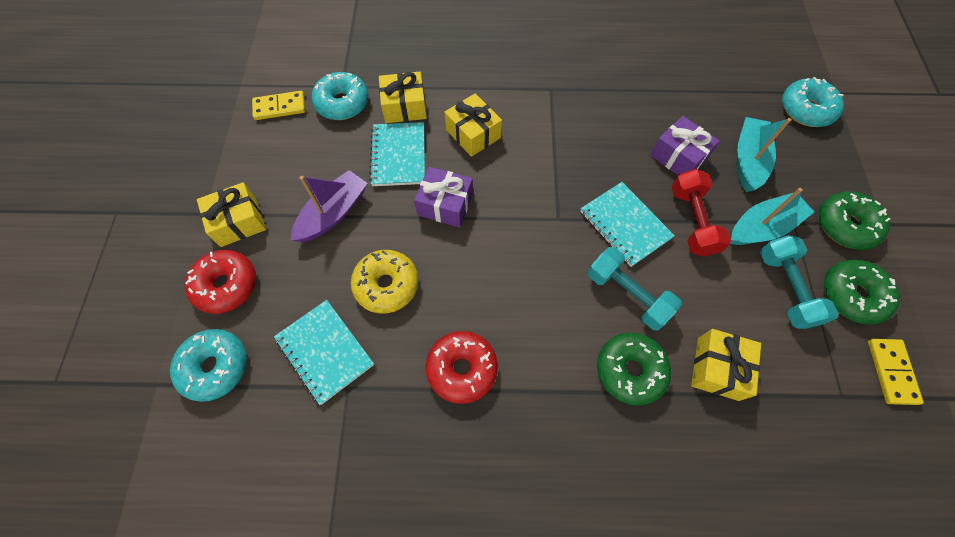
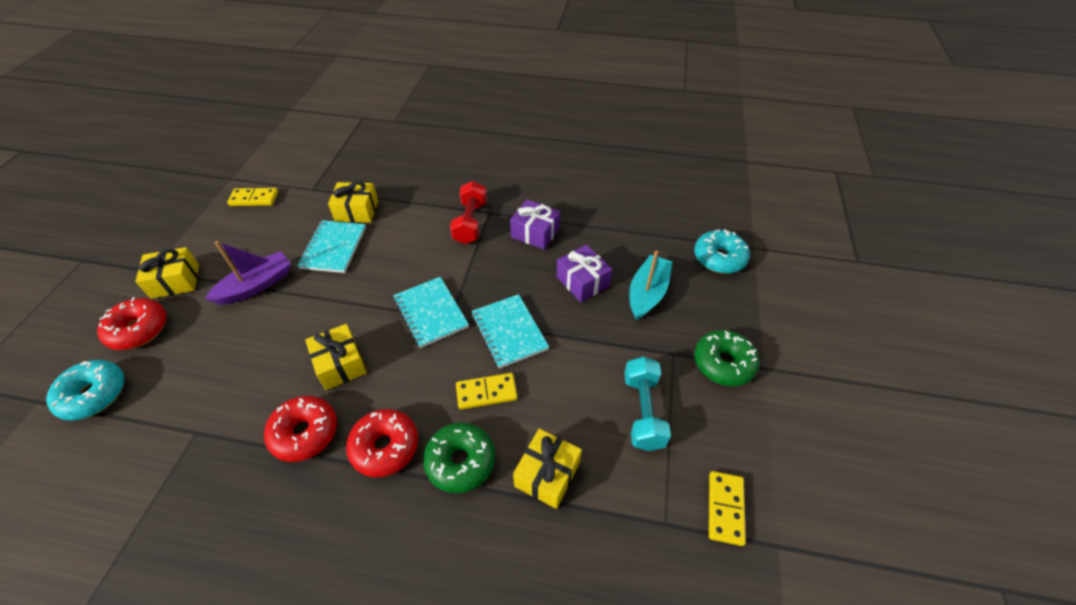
camera: 10 degrees right, 15 degrees down
(325, 351) = (192, 397): turquoise notebook -> turquoise notebook (431, 313)
(342, 103) = (306, 202): turquoise donut -> none
(386, 285) = (272, 350): yellow donut -> none
(445, 204) = (355, 292): purple gift -> purple gift (535, 233)
(473, 134) = (405, 239): yellow gift -> yellow gift (340, 364)
(549, 369) = (385, 447): none -> red donut
(627, 294) = (486, 392): turquoise dumbbell -> yellow domino
(692, 221) = (574, 338): red dumbbell -> red dumbbell (470, 222)
(762, 227) = (640, 353): turquoise boat -> none
(852, 295) = (708, 428): green donut -> none

